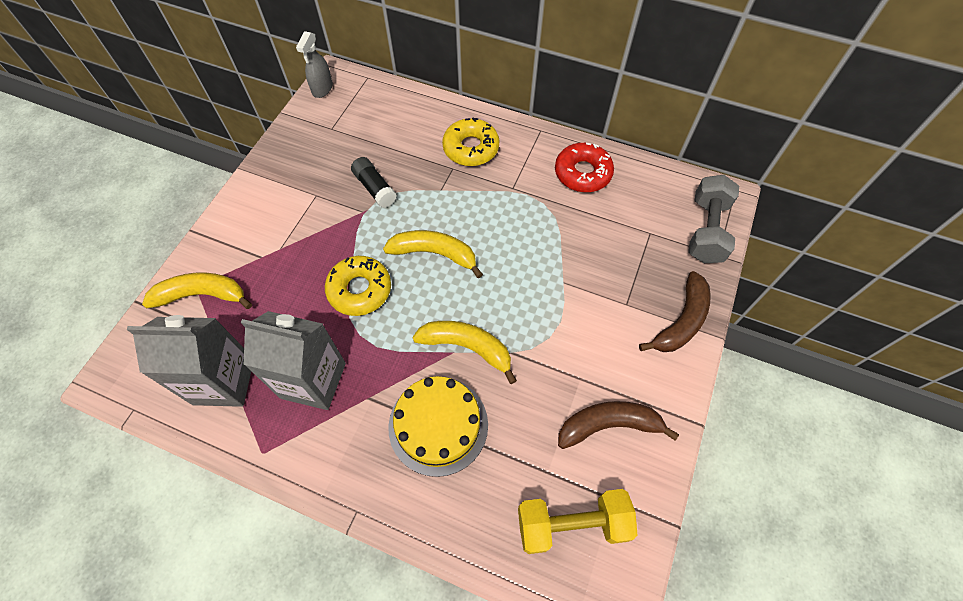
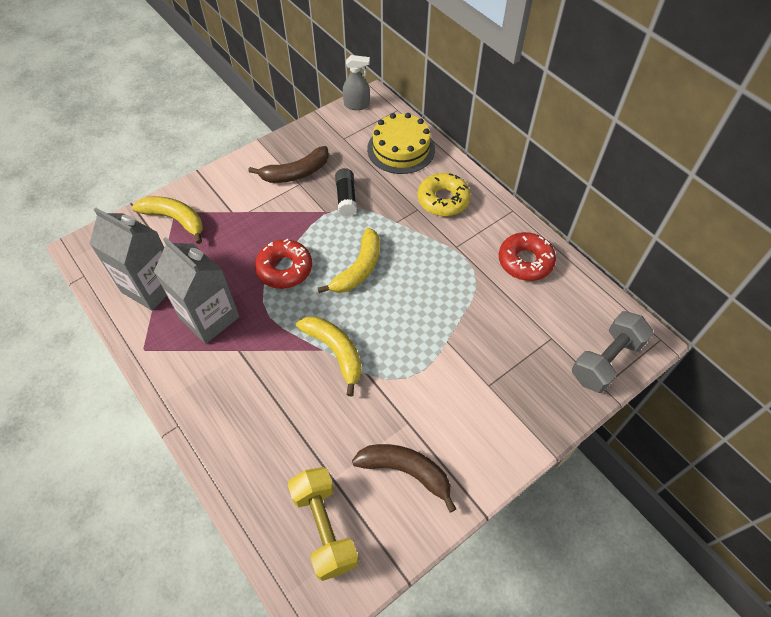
camera: 30 degrees right, 5 degrees down
(322, 89) = (357, 105): grey spray bottle -> grey spray bottle turned 135 degrees counterclockwise
(359, 290) = (284, 269): yellow donut -> red donut
(435, 254) = (358, 269): yellow banana -> yellow banana turned 75 degrees clockwise
(438, 425) = (275, 397): yellow cake -> yellow cake (401, 149)
(572, 524) = (324, 528): yellow dumbbell -> yellow dumbbell turned 45 degrees clockwise
(681, 321) = (528, 423): brown banana -> brown banana (295, 173)

